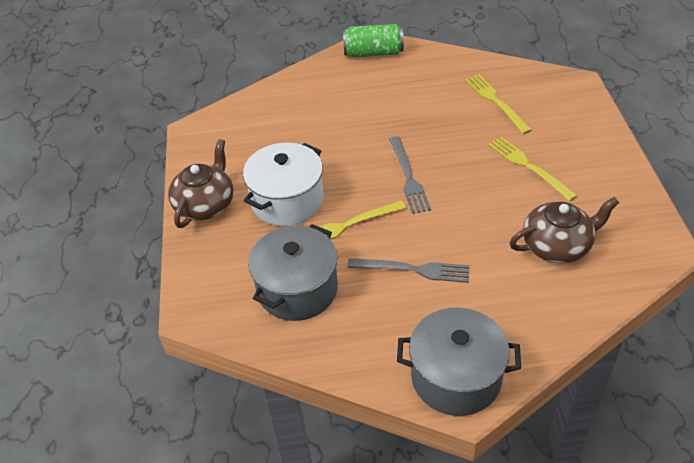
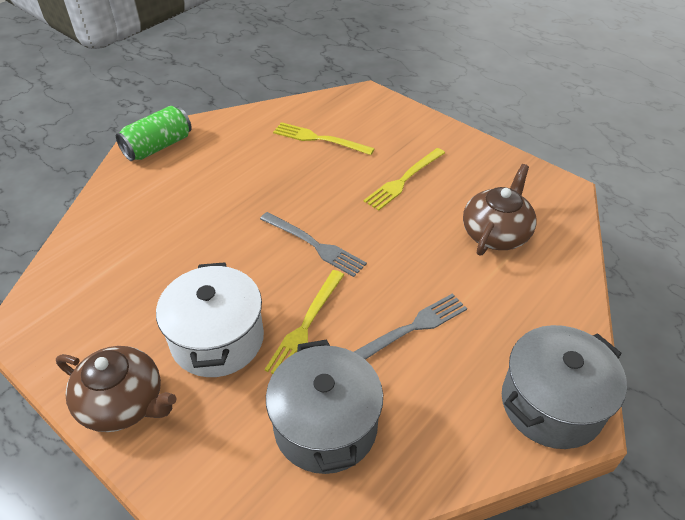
camera: 45 degrees left, 0 degrees up
(205, 205) = (123, 403): brown teapot -> brown teapot turned 135 degrees clockwise
(528, 166) = (404, 180): yellow fork -> yellow fork turned 60 degrees counterclockwise

